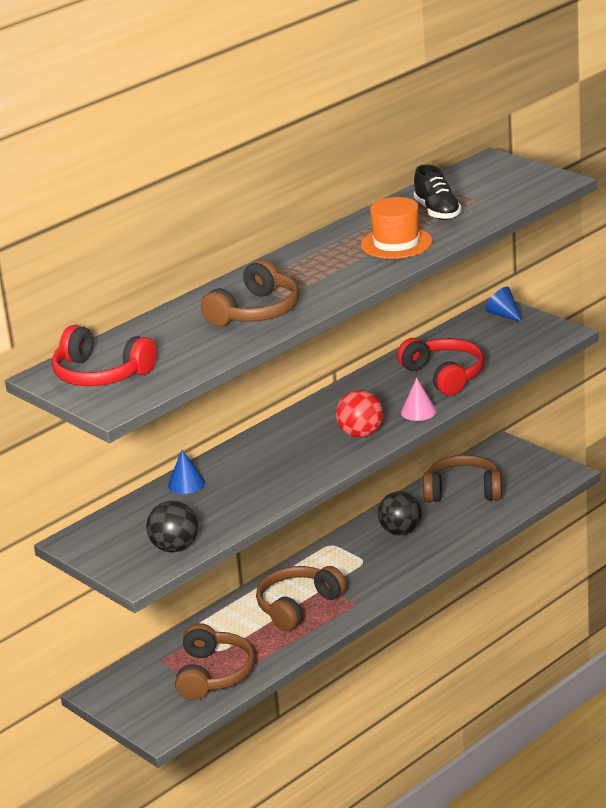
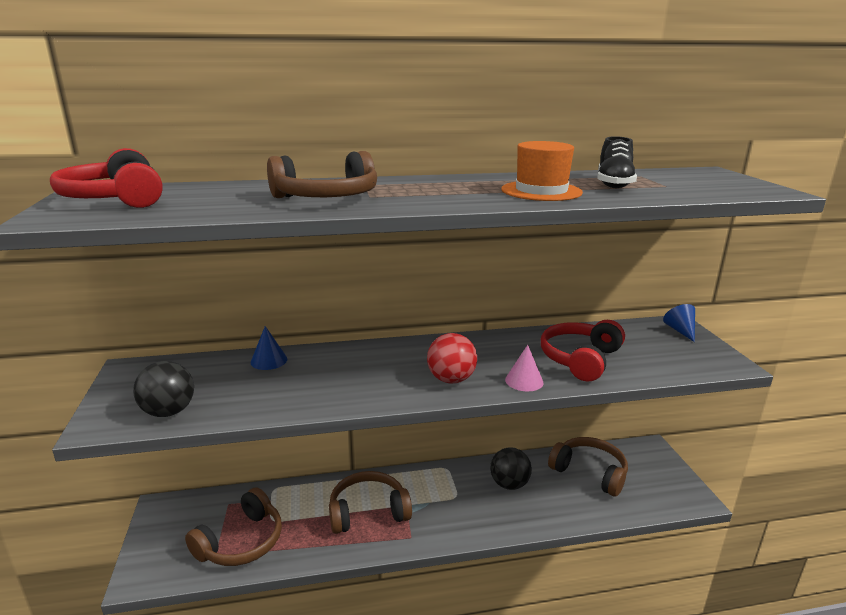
camera: 30 degrees right, 5 degrees down
(444, 375) = (580, 359): red headphones -> red headphones turned 150 degrees counterclockwise

